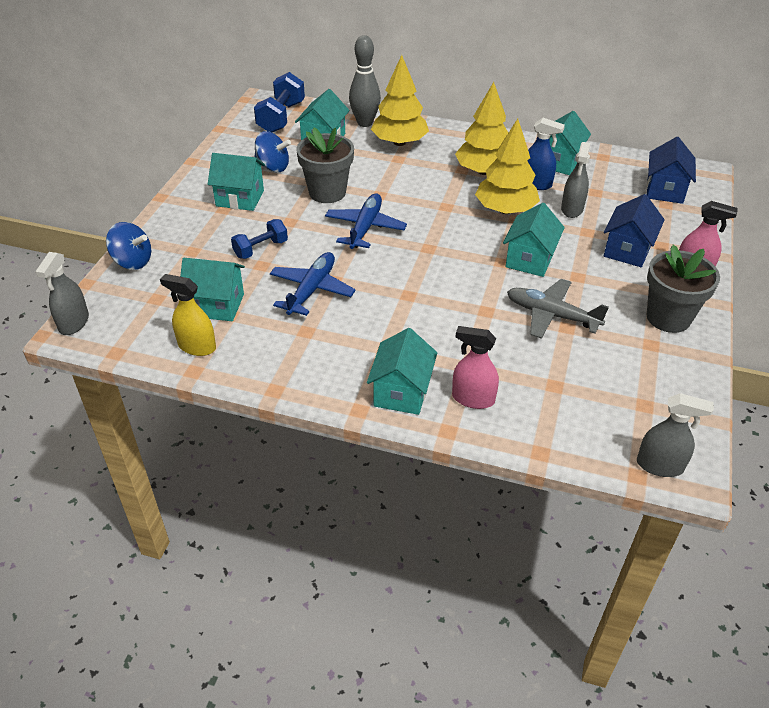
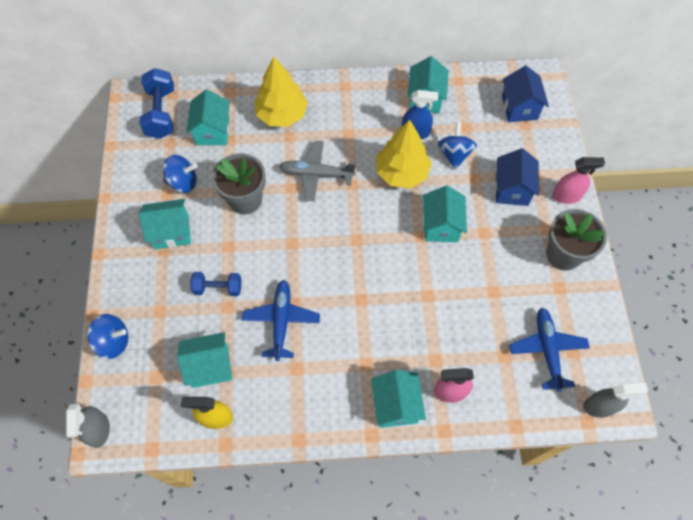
camera: 20 degrees left, 20 degrees up
(261, 249) = (218, 288): blue dumbbell -> blue dumbbell turned 60 degrees clockwise
(365, 123) = (241, 98): grey bowling pin -> none
(365, 228) = (295, 233): blue plane -> blue plane (547, 350)
(484, 171) = (367, 130): yellow tree -> none
(551, 315) = (478, 282): grey plane -> grey plane (316, 174)
(572, 209) = (454, 154): grey spray bottle -> blue spinning top

